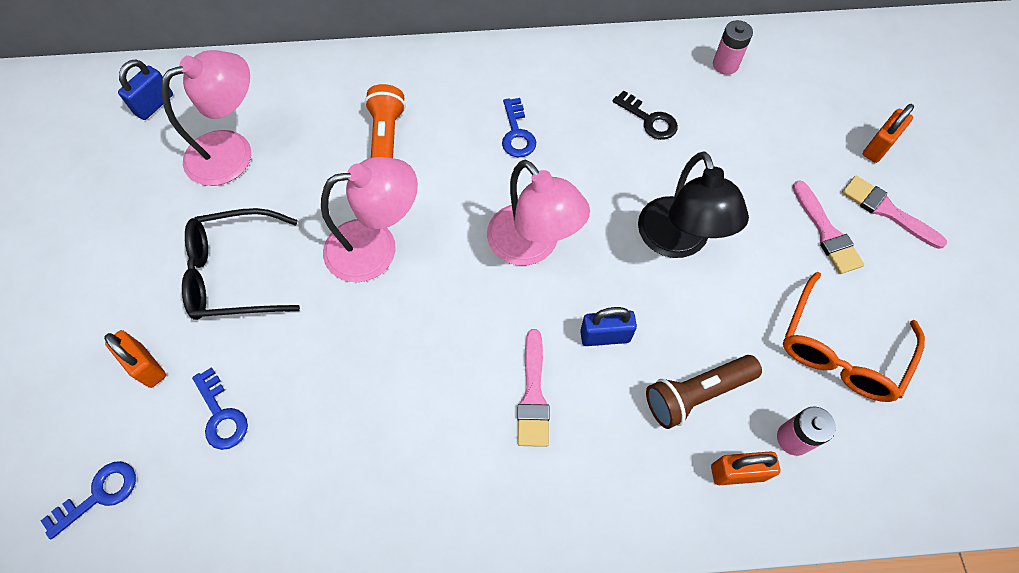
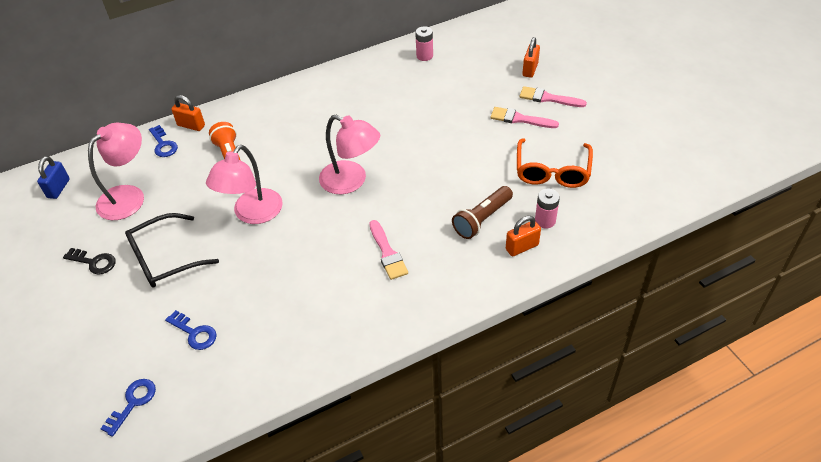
camera: 20 degrees left, 15 degrees down
(146, 366) = (129, 326): orange padlock -> orange padlock (191, 125)
(376, 247) = (252, 214): pink lamp -> pink lamp turned 150 degrees clockwise
(517, 133) = (313, 128): blue key -> blue key (163, 144)
(605, 336) = (416, 210): blue padlock -> none
(649, 119) = (392, 96): black key -> black key (94, 262)
(677, 241) = (437, 151): black lamp -> none
(826, 232) = (519, 119): pink brush -> pink brush turned 150 degrees clockwise

